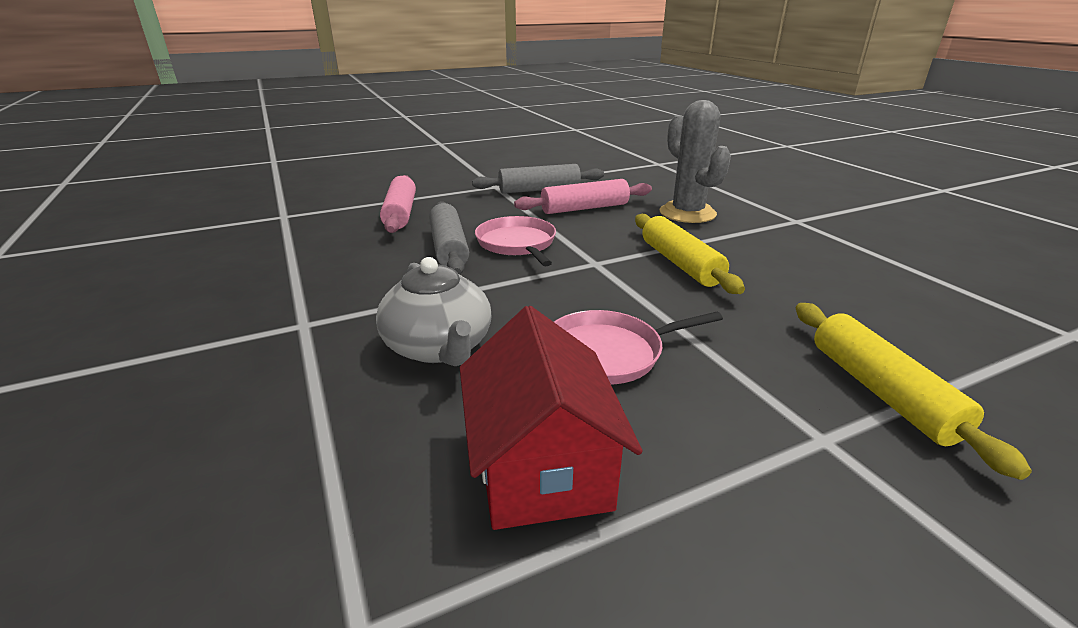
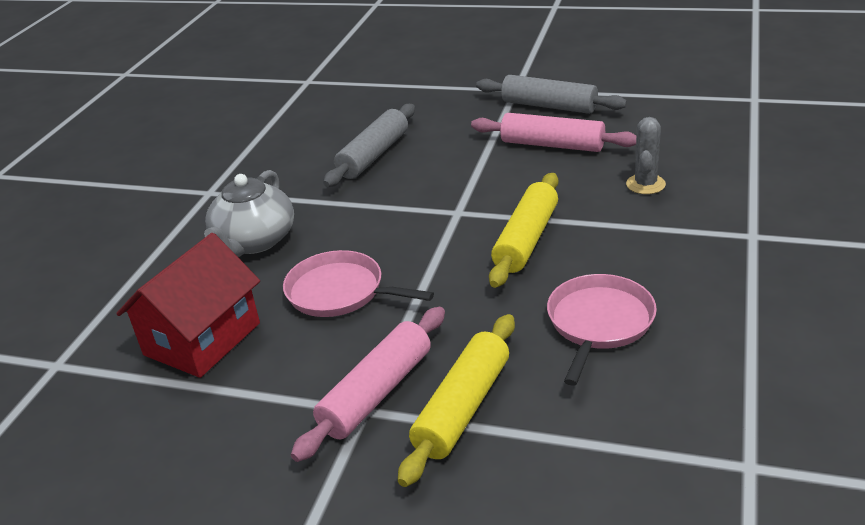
camera: 45 degrees right, 5 degrees up
(400, 213) = (389, 103): pink rolling pin -> pink rolling pin (376, 393)
(517, 244) = (429, 169): pink pan -> pink pan (599, 323)
(687, 213) = (645, 184): grey cactus -> grey cactus, size x0.56

